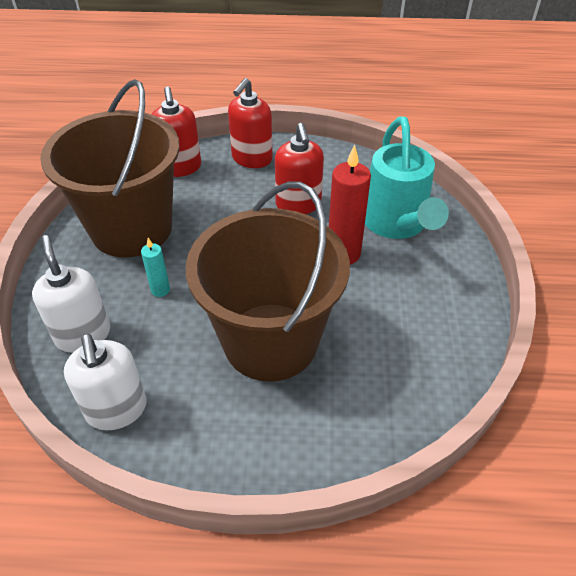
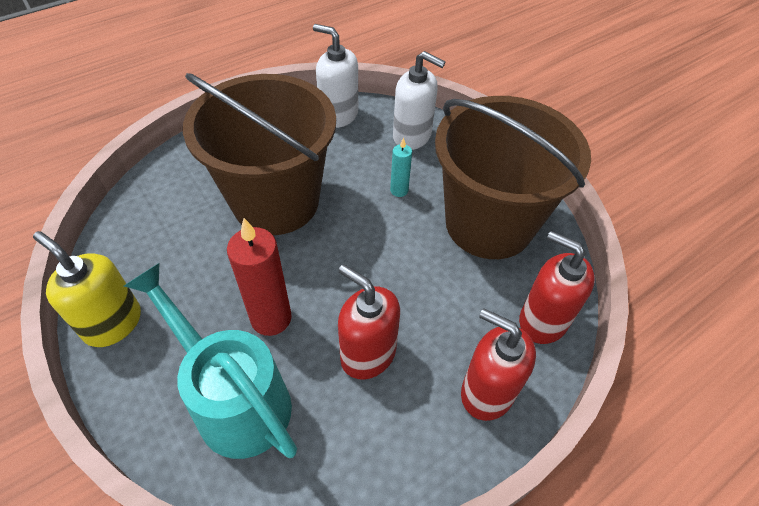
camera: 140 degrees right, 5 degrees up
(251, 159) = (486, 392): red soap dispenser -> red soap dispenser turned 45 degrees counterclockwise
(463, 311) = (112, 323): none -> yellow soap dispenser

